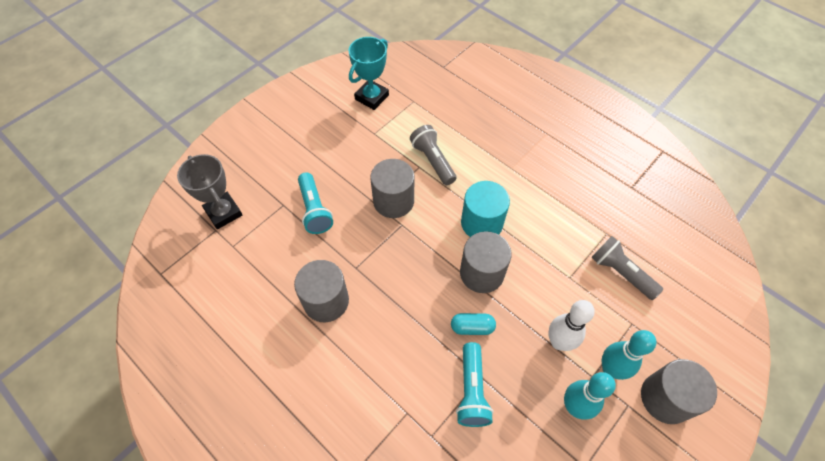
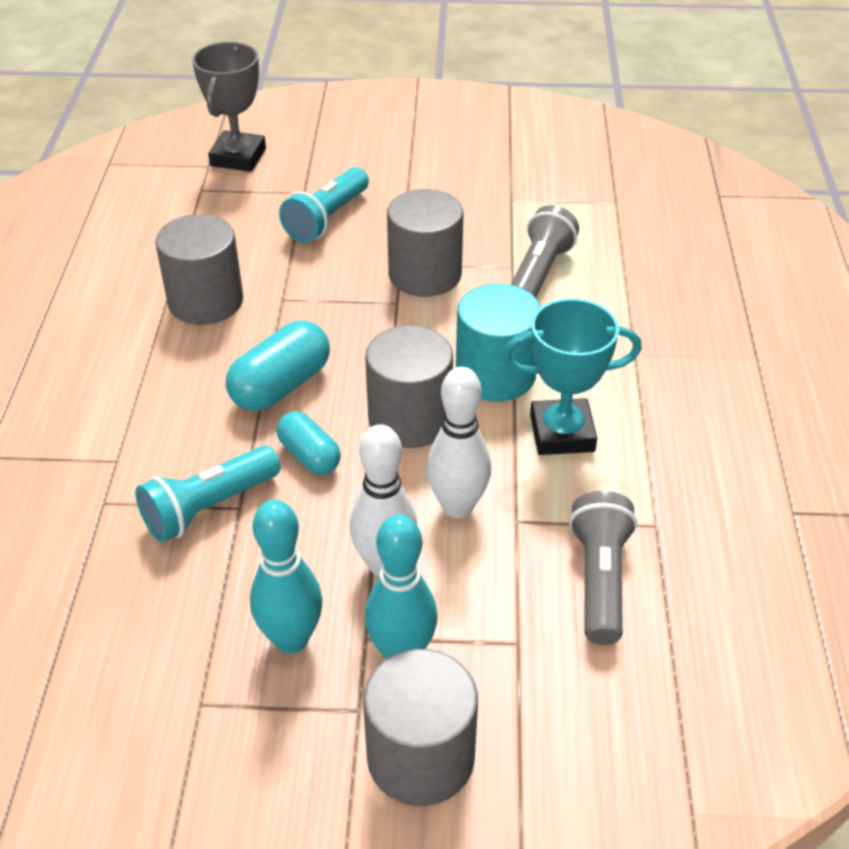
camera: 50 degrees right, 15 degrees down
(372, 97) = (567, 165): turquoise trophy -> turquoise trophy (562, 433)
(416, 308) = (281, 386): none -> turquoise capsule
(546, 292) = (457, 506): none -> white bowling pin

